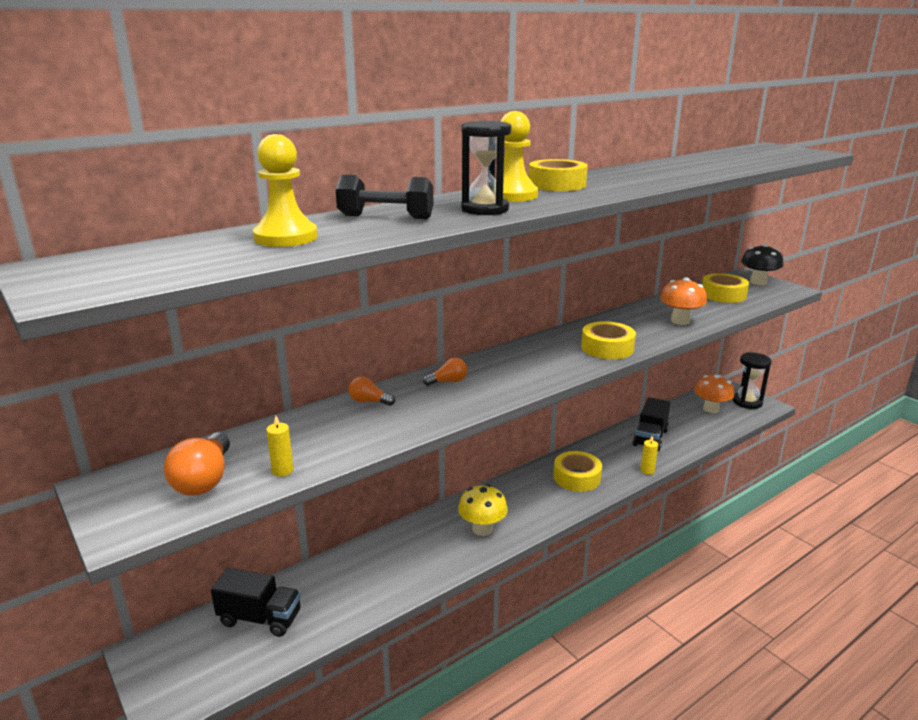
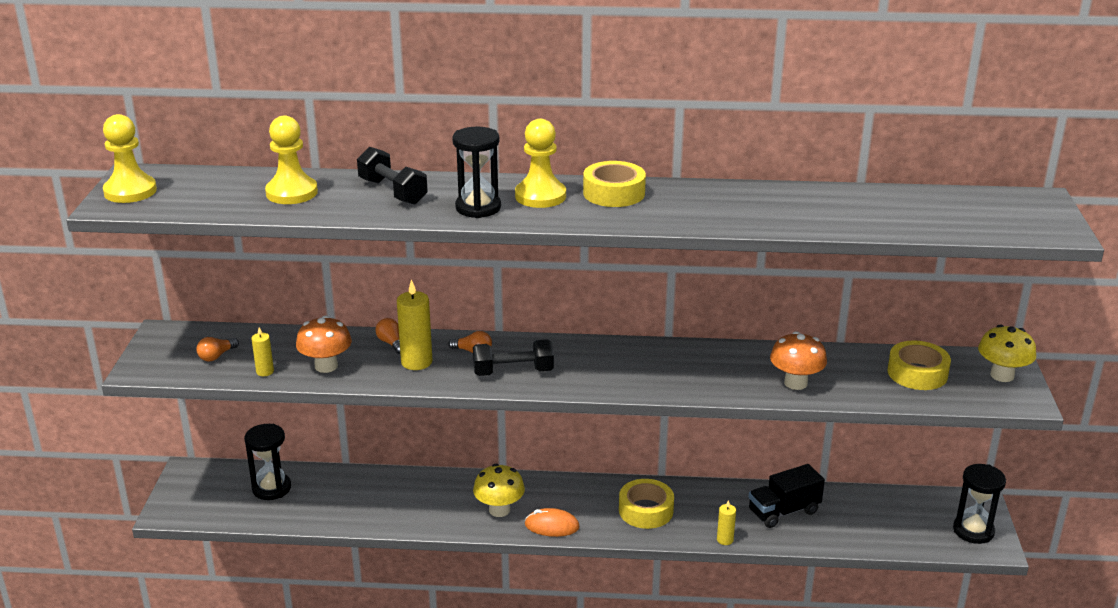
camera: 40 degrees right, 5 degrees up
(70, 278) = (130, 191): none -> yellow pawn
(204, 480) = (217, 356): orange light bulb -> orange light bulb, size x0.56
(260, 618) = (271, 488): black truck -> black hourglass
(415, 405) = (416, 362): none -> yellow candle
(503, 382) = (513, 372): none -> black dumbbell
(534, 520) = (552, 526): none -> orange mouse
(607, 348) = (662, 379): yellow tape -> none
(711, 409) = (911, 516): orange mushroom -> orange mushroom (326, 366)
(758, 282) = (1002, 375): black mushroom -> yellow mushroom

